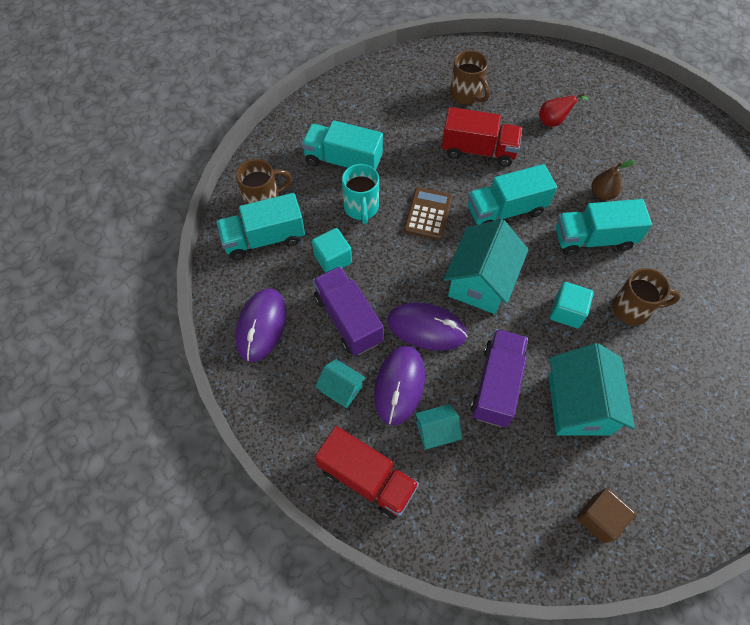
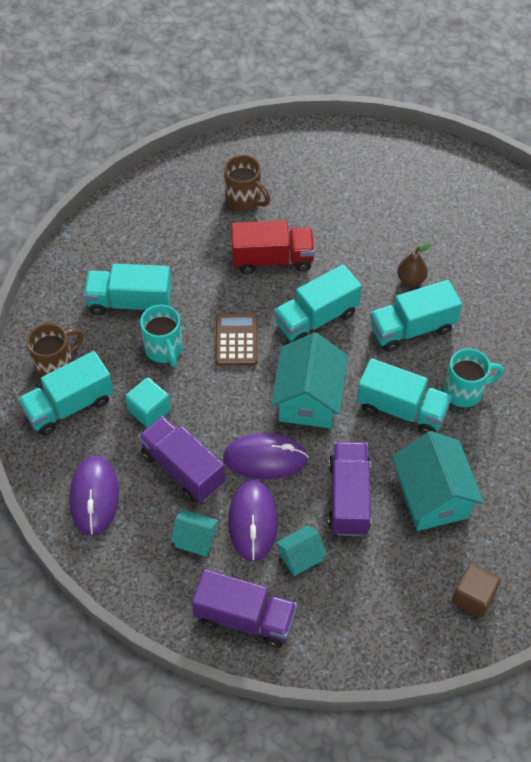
camera: 15 degrees left, 5 degrees down
(367, 479) = (245, 618): red truck -> purple truck
(554, 121) = (344, 210): red pear -> none
(567, 312) = (401, 409): turquoise cube -> turquoise truck
(632, 309) = (465, 391): brown mug -> turquoise mug

